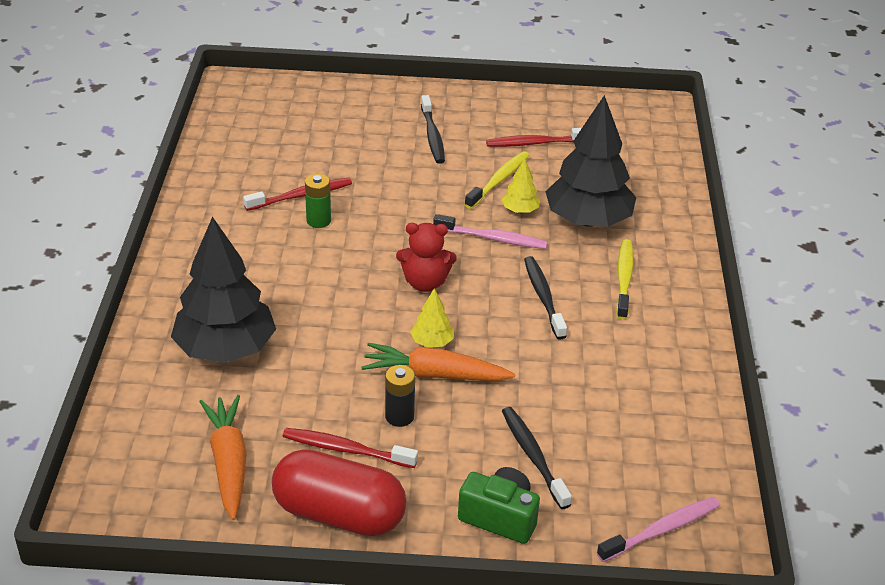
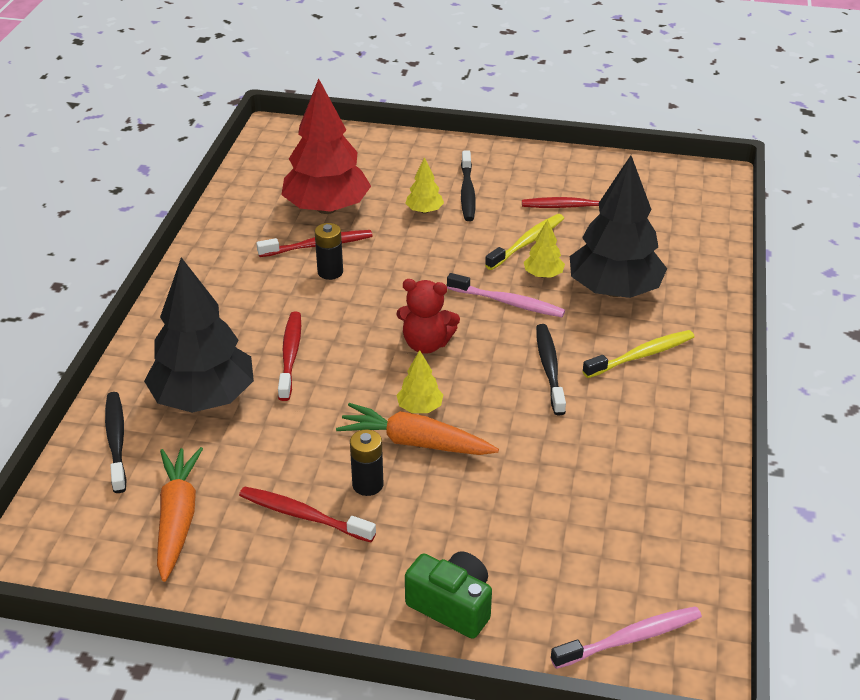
camera: 10 degrees right, 0 degrees up
(299, 302) = (290, 355): none -> red toothbrush
(301, 159) = (326, 208): none -> red tree
(318, 221) = (330, 272): green battery -> black battery
(339, 514) = (279, 585): red capsule -> none
(395, 156) = (424, 211): none -> yellow tree
(533, 456) = (503, 541): black toothbrush -> black toothbrush (116, 441)
(624, 279) = (641, 355): yellow toothbrush -> yellow toothbrush turned 45 degrees clockwise

